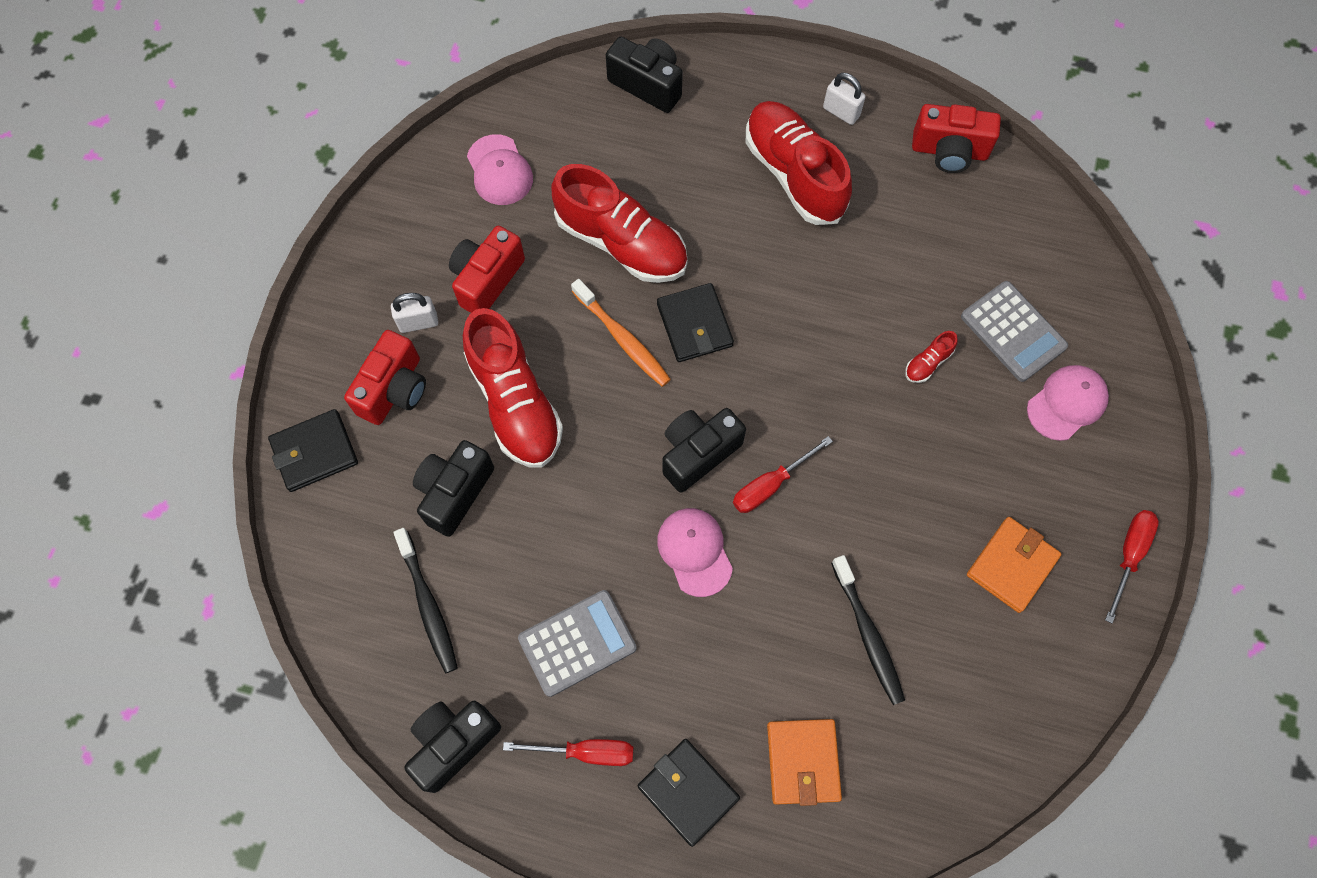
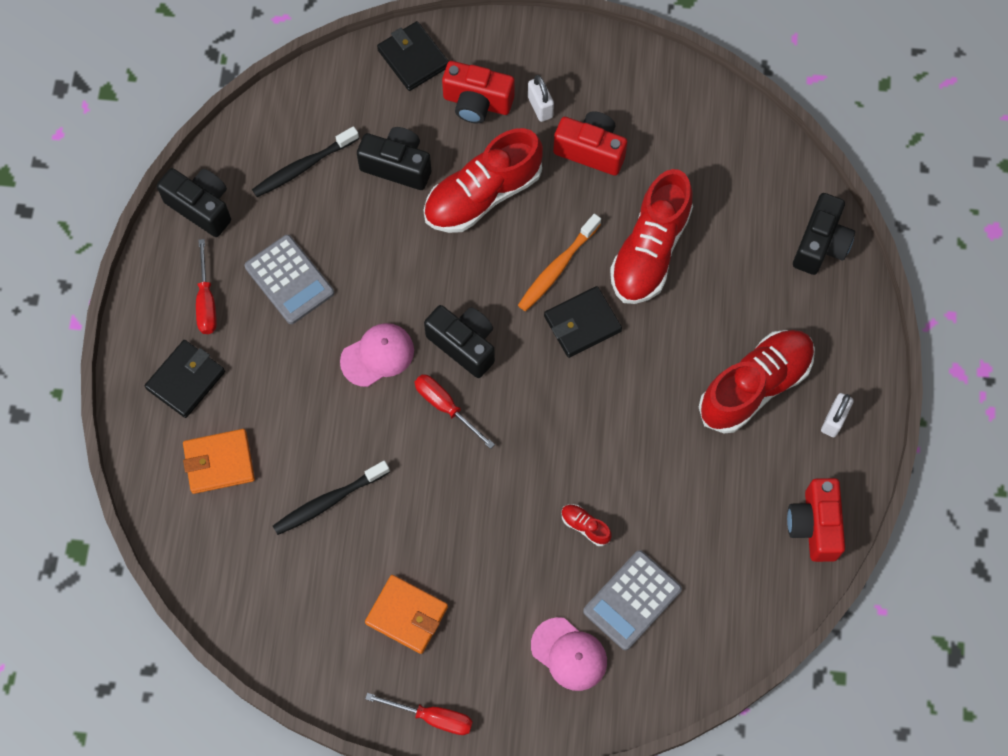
camera: 80 degrees right, 0 degrees up
(499, 170) = (699, 139): pink cap -> none

